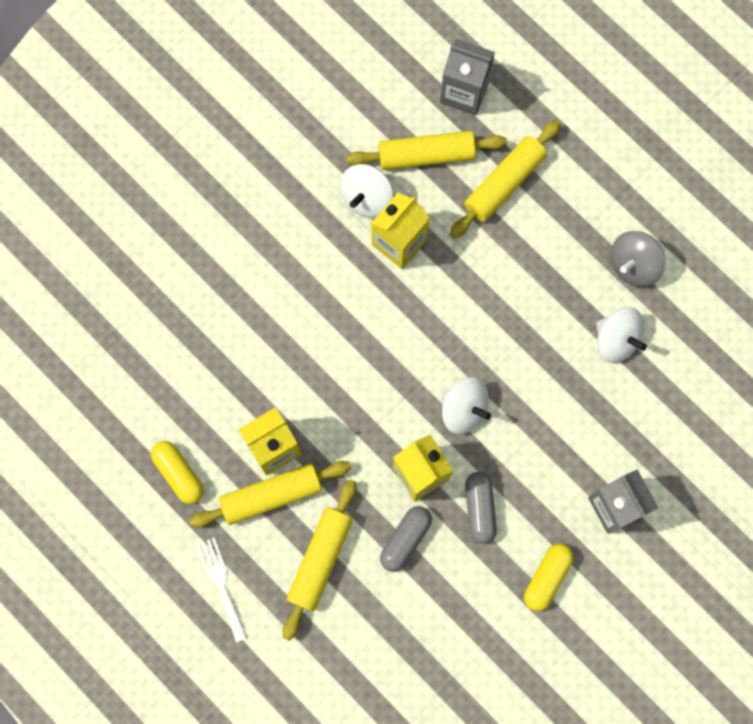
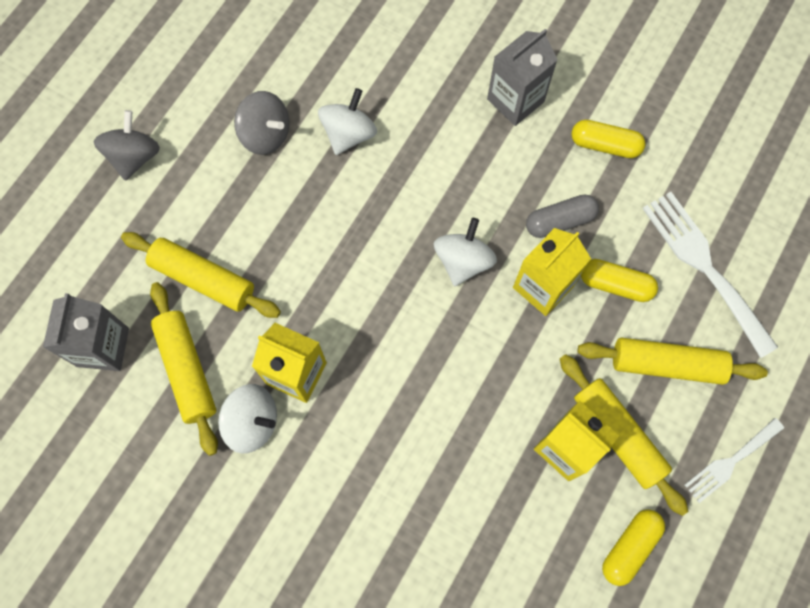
camera: 105 degrees left, 5 degrees down
(401, 628) = (704, 266): none -> white fork
(405, 540) = (615, 284): grey capsule -> yellow capsule
(638, 146) = (134, 157): none -> grey spinning top

